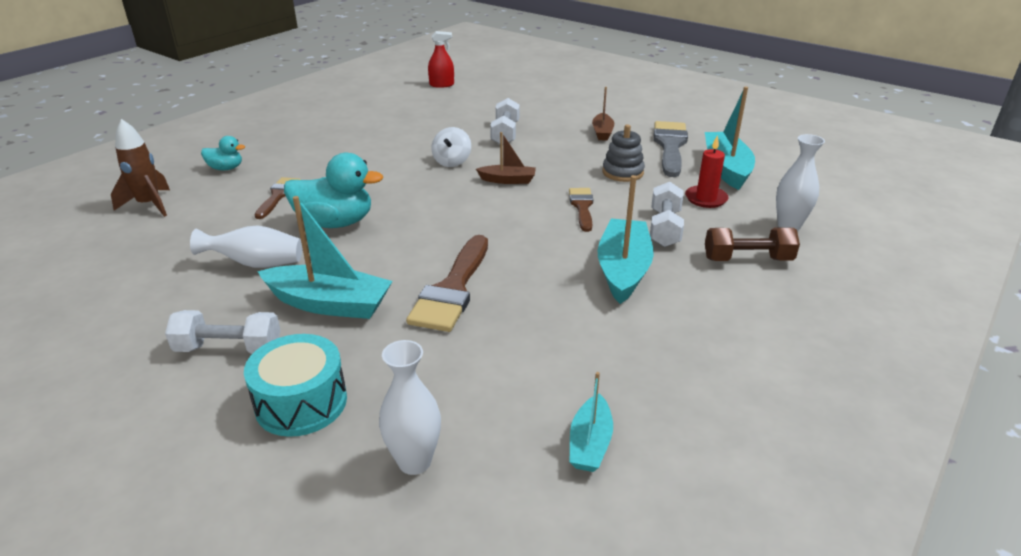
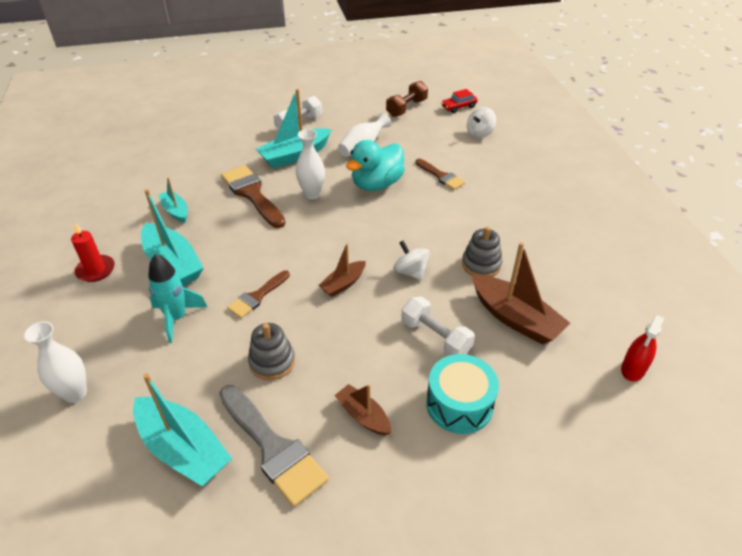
camera: 130 degrees right, 10 degrees up
(72, 240) = (458, 107): none -> red car
(149, 205) = (479, 133): brown rocket -> white spinning top
(226, 168) = (511, 169): turquoise duck -> none
(301, 402) = (239, 129): turquoise drum -> turquoise drum (459, 404)
(403, 141) = (481, 264): none -> grey stacking toy
(414, 461) = (171, 140): white vase -> white vase (312, 194)
(447, 118) = (515, 318): none -> brown boat
(582, 207) = (257, 296): brown brush -> brown brush turned 90 degrees clockwise
(590, 443) = (110, 179): turquoise boat -> turquoise boat (176, 211)
(664, 228) = (177, 318): white dumbbell -> turquoise rocket
(706, 199) = (170, 379): red candle -> red candle (96, 270)
(747, 259) = (93, 328): brown dumbbell -> brown dumbbell (406, 108)

